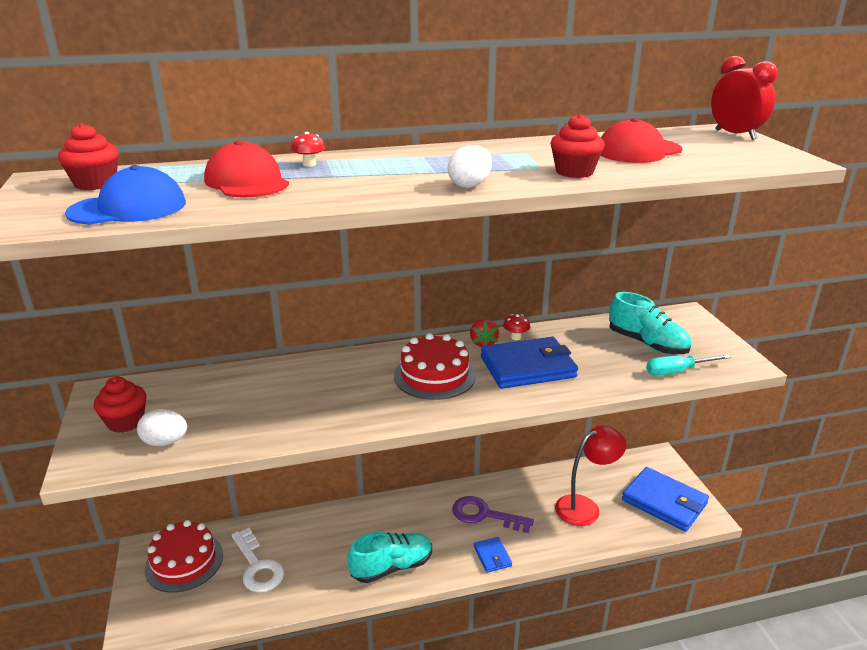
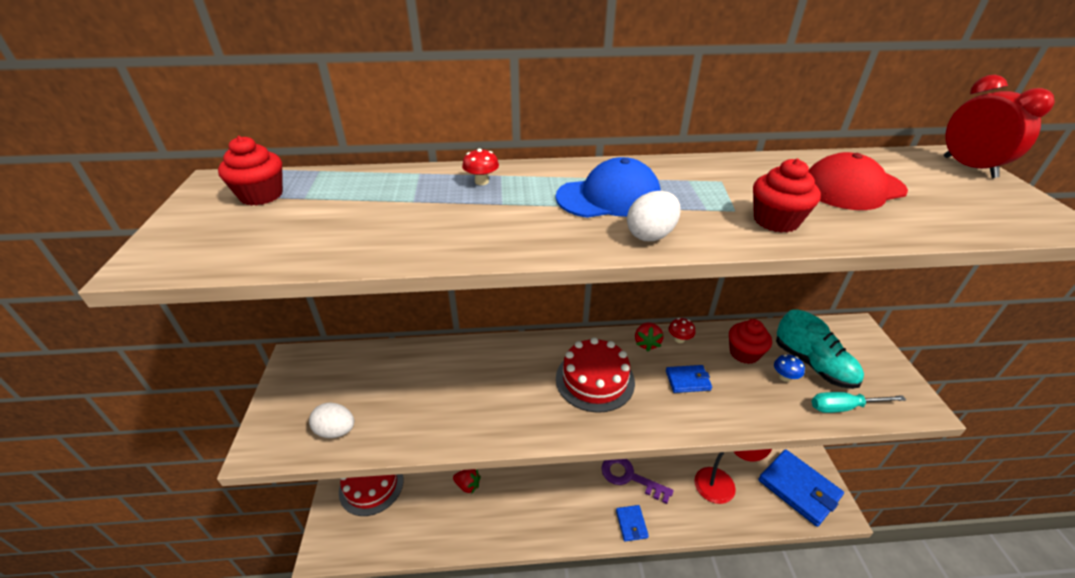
camera: 10 degrees right, 10 degrees up
(125, 422) = (307, 400): red cupcake -> red cupcake (744, 353)
(128, 208) = (276, 240): blue cap -> blue cap (608, 197)
(247, 181) = (410, 205): red cap -> none
(257, 566) = (429, 500): white key -> none
(301, 546) = (468, 485): none -> red strawberry
(392, 567) = (541, 520): turquoise shoe -> none
(528, 367) = (688, 380): blue wallet -> blue wallet, size x0.48
(620, 355) = (784, 377): none -> blue mushroom

